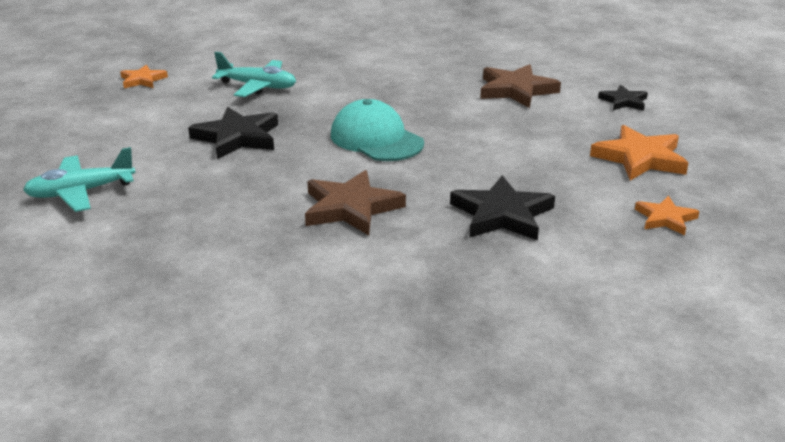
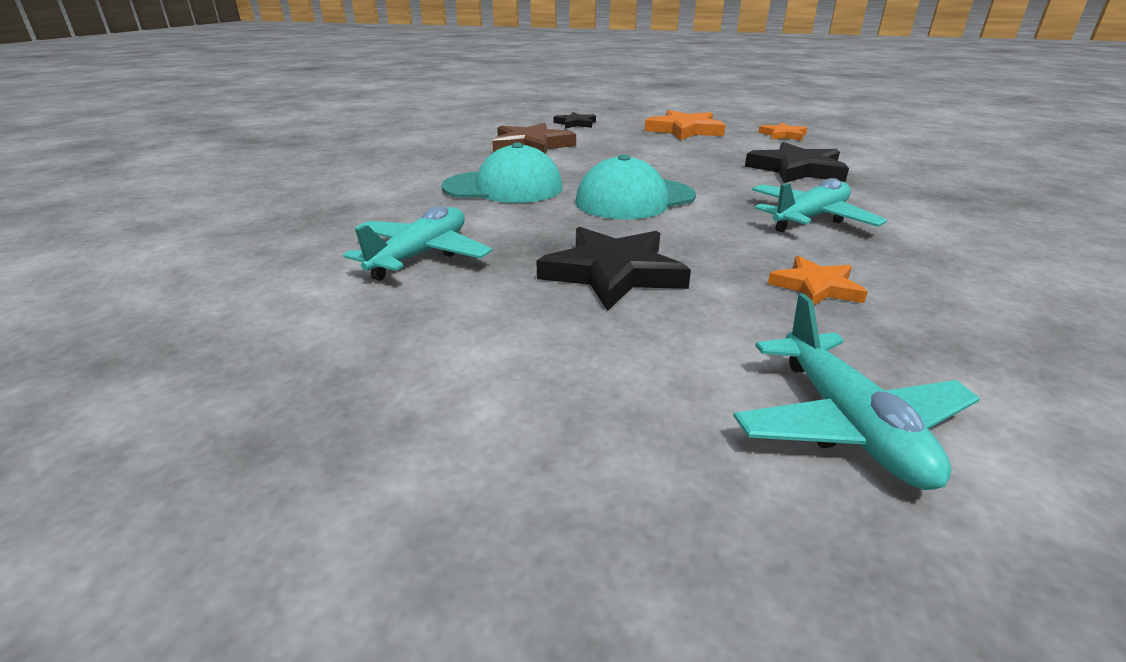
camera: 80 degrees left, 0 degrees up
(142, 80) = (277, 368): orange star -> orange star (816, 287)
(351, 208) = (810, 218): brown star -> turquoise plane
(388, 93) = (503, 187): none -> turquoise cap

